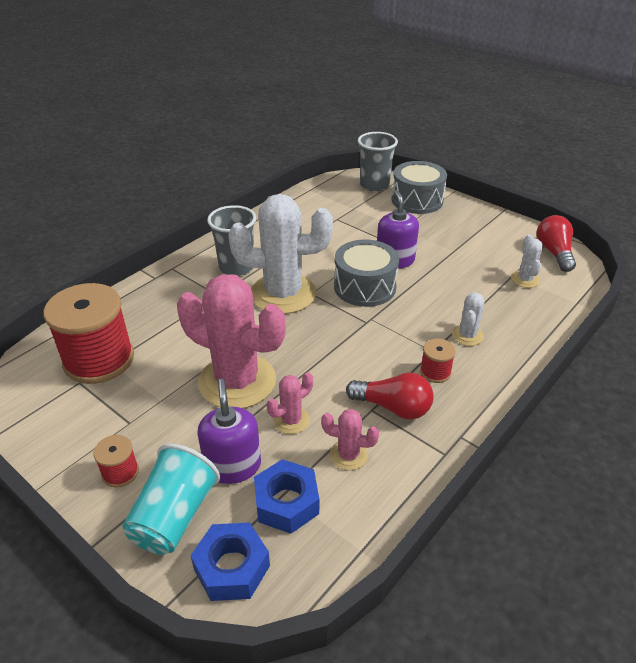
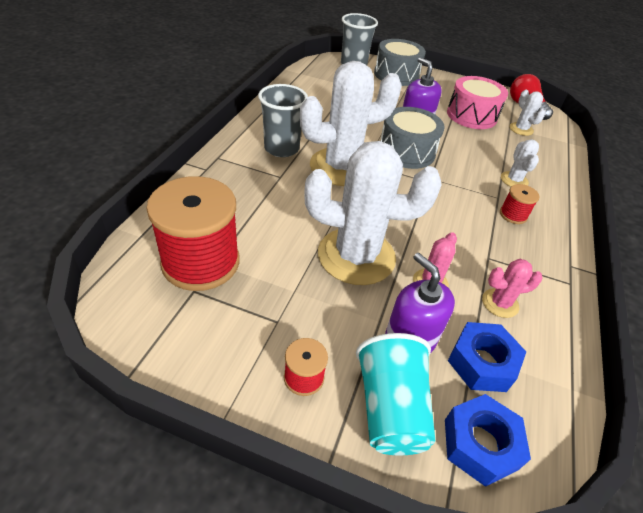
camera: 25 degrees left, 5 degrees up
(237, 381) = (356, 256): pink cactus -> white cactus
(393, 407) = (504, 252): red light bulb -> none
(473, 256) = (471, 115): none -> pink drum

